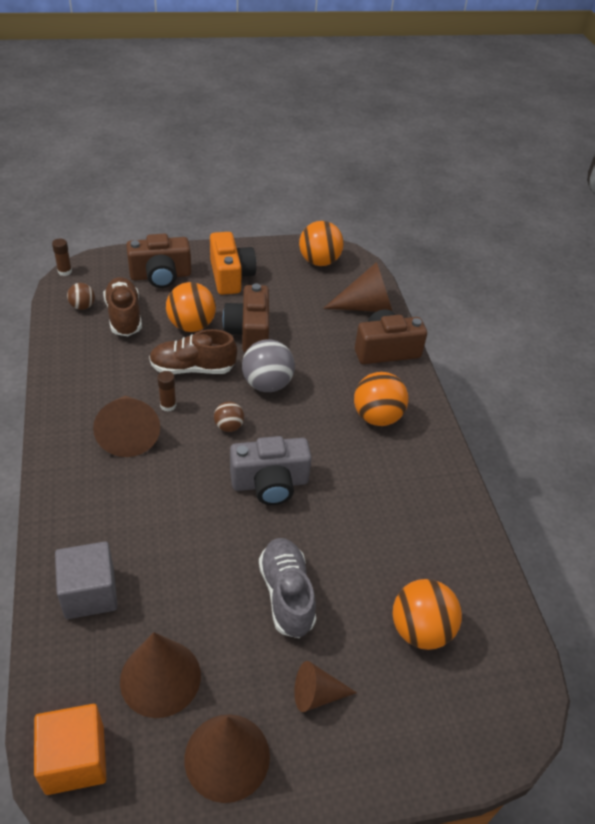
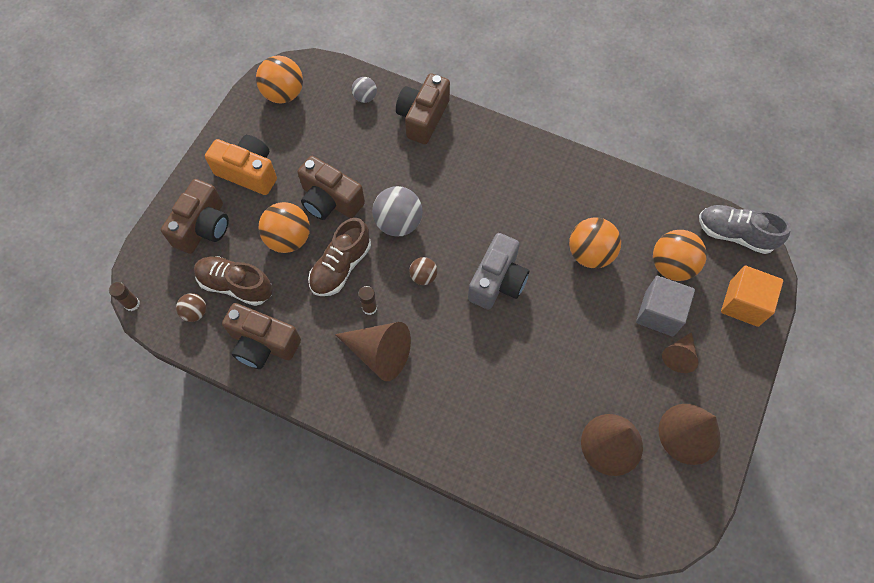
camera: 50 degrees left, 20 degrees up
(75, 759) = (639, 527): orange cube -> orange cube (743, 303)
(83, 356) = (263, 344): none -> brown camera
(90, 593) = (516, 457): grey cube -> grey cube (659, 313)
(286, 594) = (597, 328): grey shoe -> grey shoe (734, 234)
(366, 306) = (365, 97): brown cone -> grey ball
(377, 417) = (485, 170): orange ball -> orange ball (590, 254)

